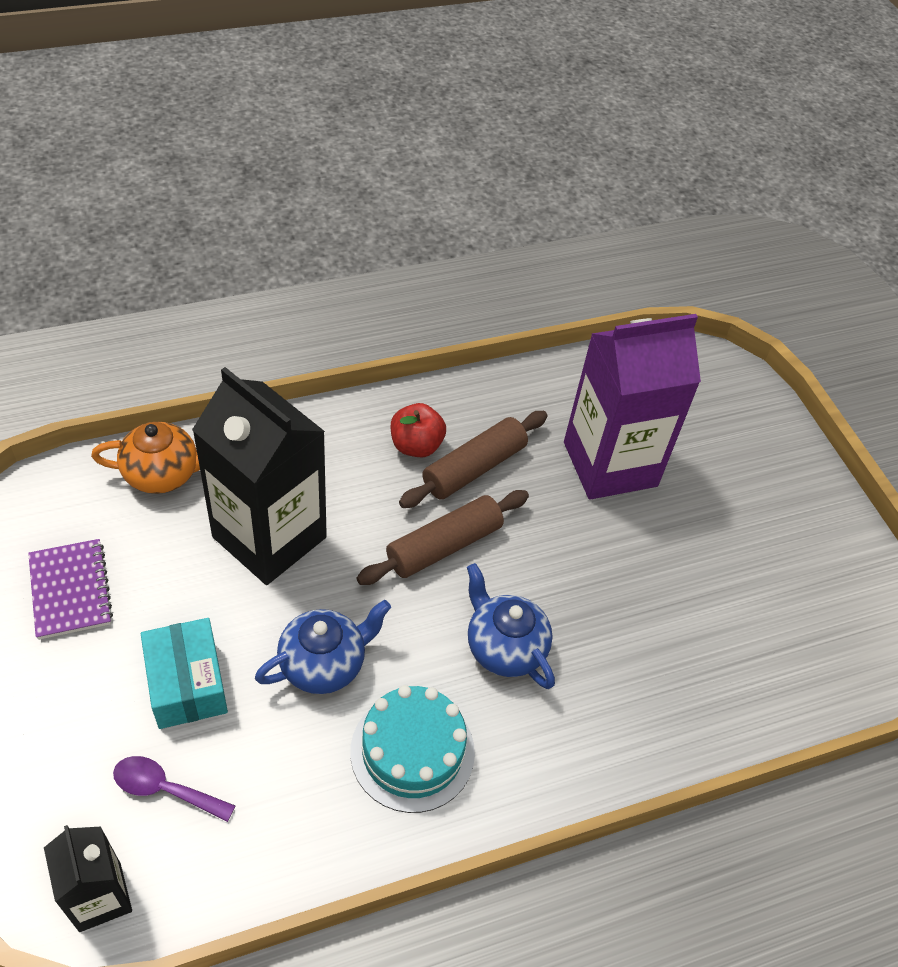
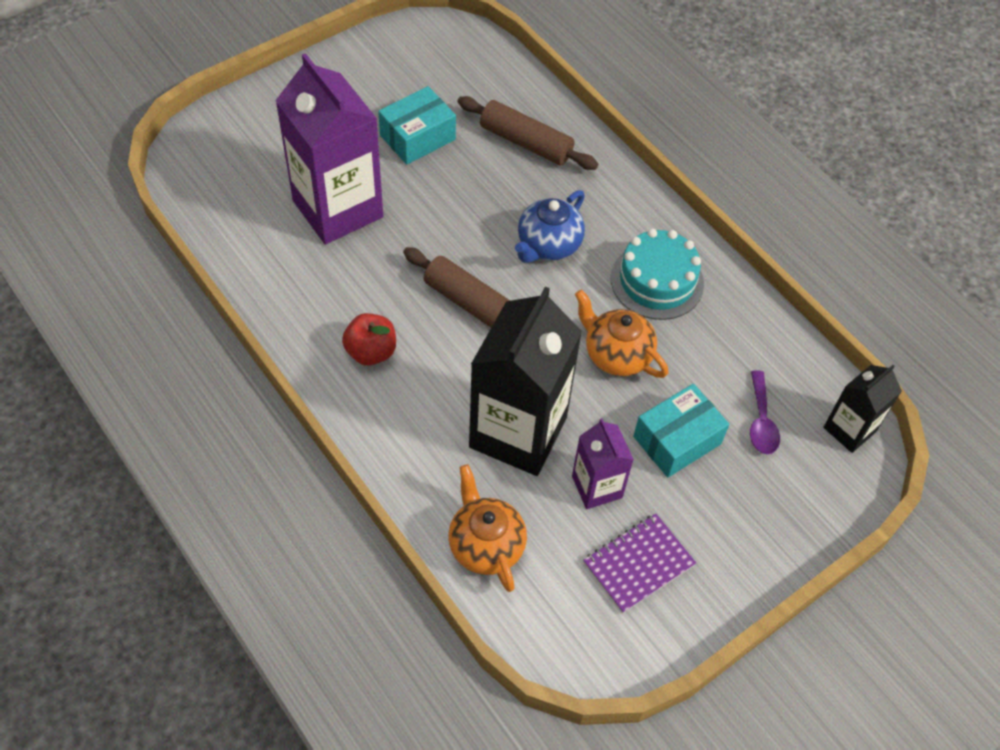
camera: 105 degrees left, 5 degrees up
(173, 585) = (597, 487): none -> purple carton
(324, 664) = (616, 355): blue teapot -> orange teapot
(474, 468) = (380, 303): brown rolling pin -> brown rolling pin (526, 143)
(704, 564) = (417, 137): none -> turquoise box

